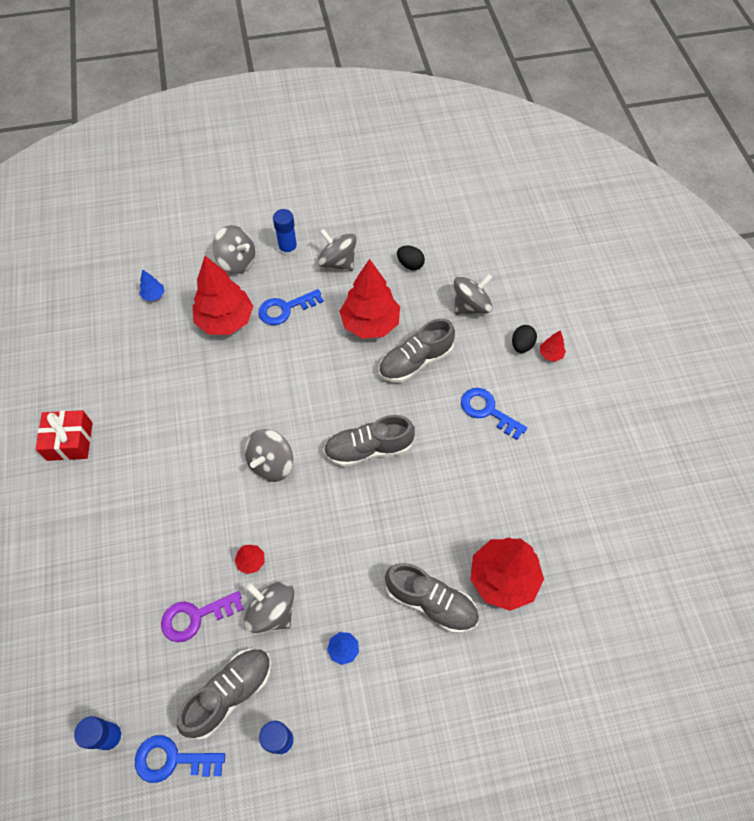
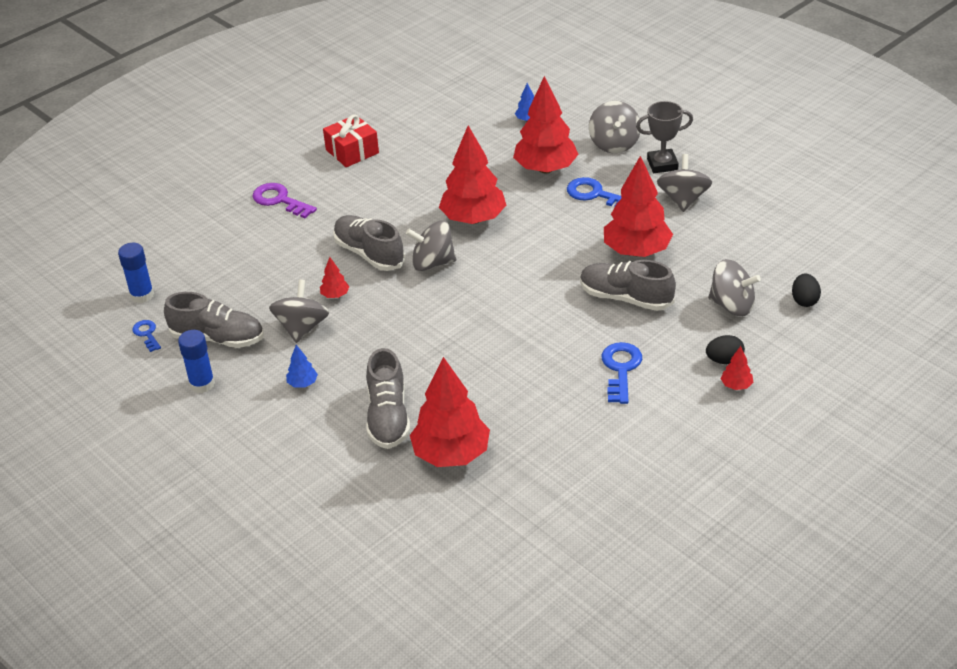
camera: 60 degrees right, 20 degrees down
(172, 760) = (147, 334): blue key -> blue key, size x0.60
(195, 617) = (264, 289): purple key -> purple key (279, 200)
(242, 404) = (473, 219): none -> red tree
(288, 249) = (662, 164): blue glue stick -> grey trophy
(368, 449) = (502, 311): grey shoe -> grey shoe (369, 254)
(410, 264) = (735, 244): black egg -> black egg (804, 300)

